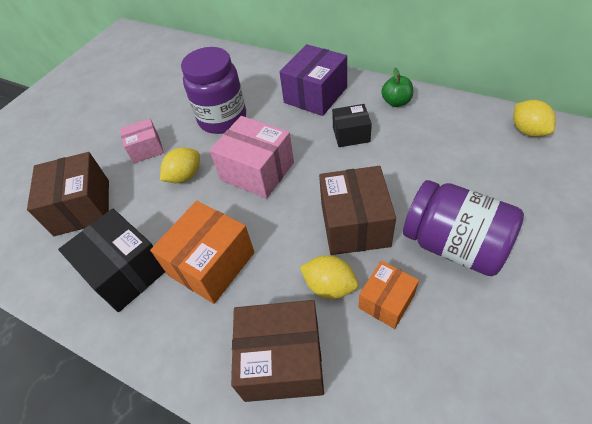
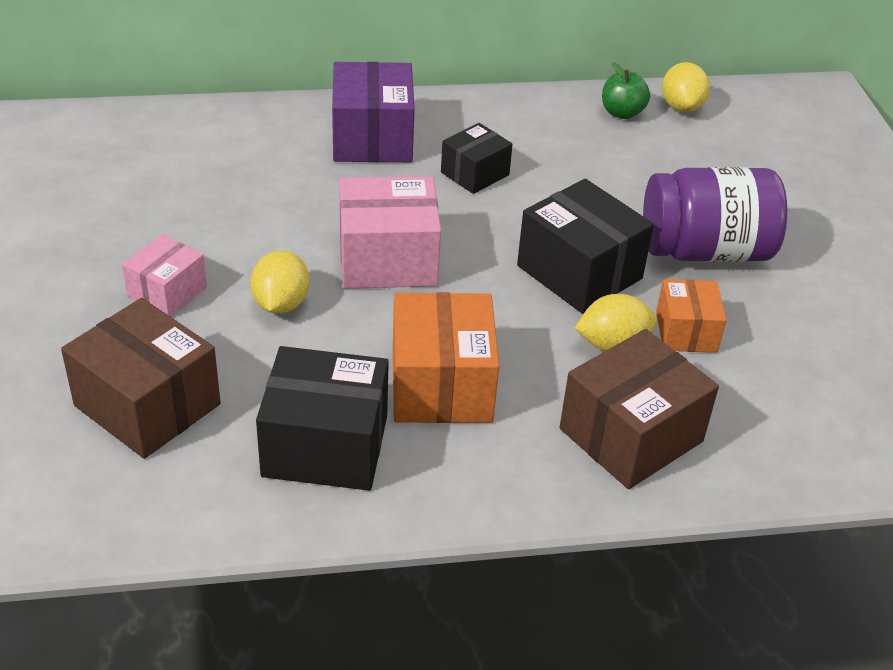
camera: 45 degrees left, 10 degrees down
(222, 119) = (256, 211): purple jar -> none
(354, 224) = (579, 272): brown box -> black box
(396, 102) = (497, 117): green apple -> green apple (622, 113)
(527, 131) = (681, 107): yellow lemon -> yellow lemon turned 60 degrees clockwise

